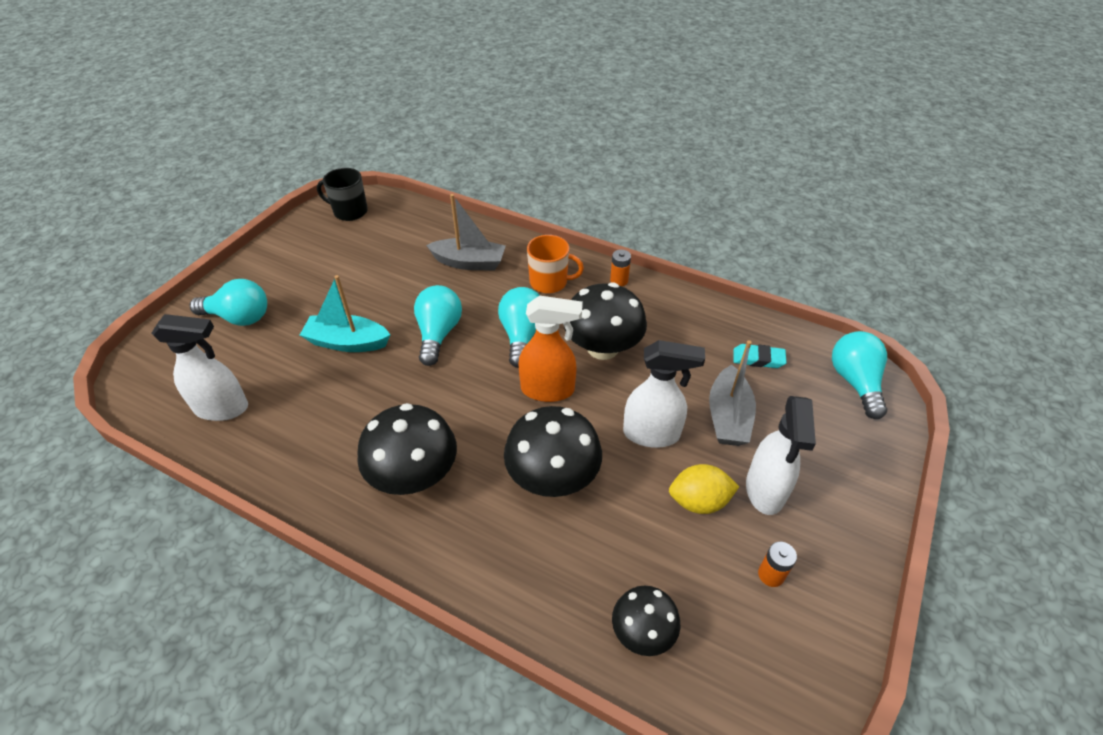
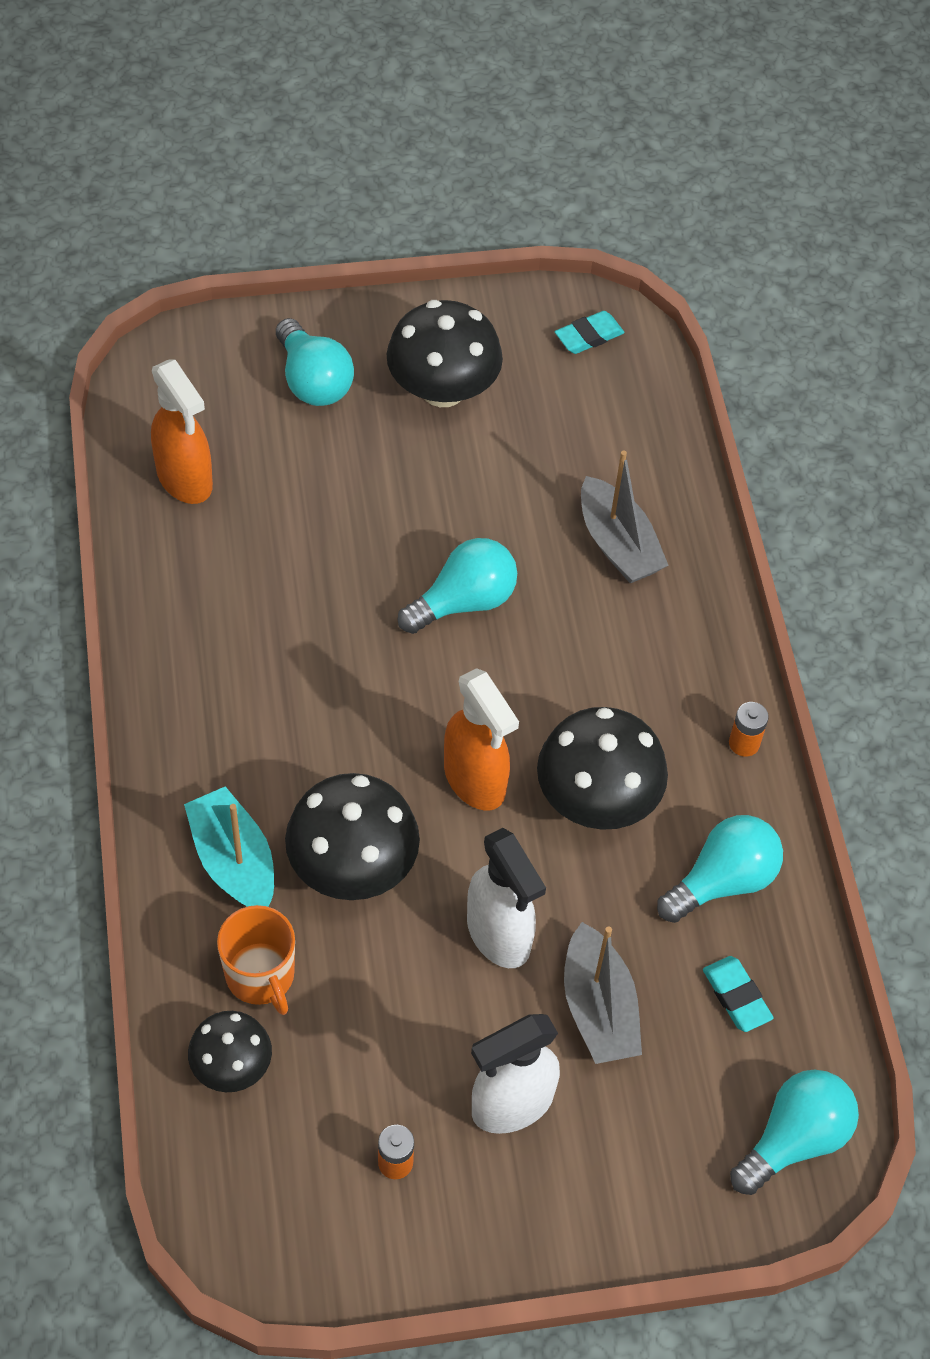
camera: 50 degrees right, 10 degrees up
(222, 408) = (185, 479): white spray bottle -> orange spray bottle
(347, 342) = (370, 519): turquoise boat -> turquoise boat (234, 861)
(349, 211) = (589, 336): black mug -> turquoise eraser
(414, 475) = (248, 727): black mushroom -> black mushroom (443, 389)
(521, 335) = (539, 693): turquoise light bulb -> turquoise light bulb (722, 881)
(549, 282) = (664, 662): orange mug -> orange mug (260, 976)
(699, 501) = (438, 1038): yellow lemon -> none
(728, 416) = (598, 1008): grey boat -> grey boat turned 75 degrees counterclockwise

